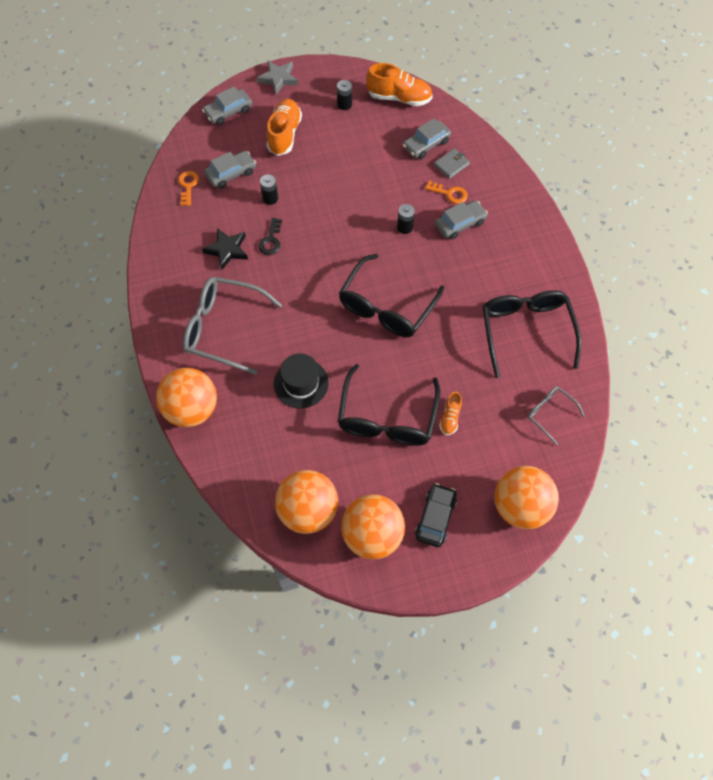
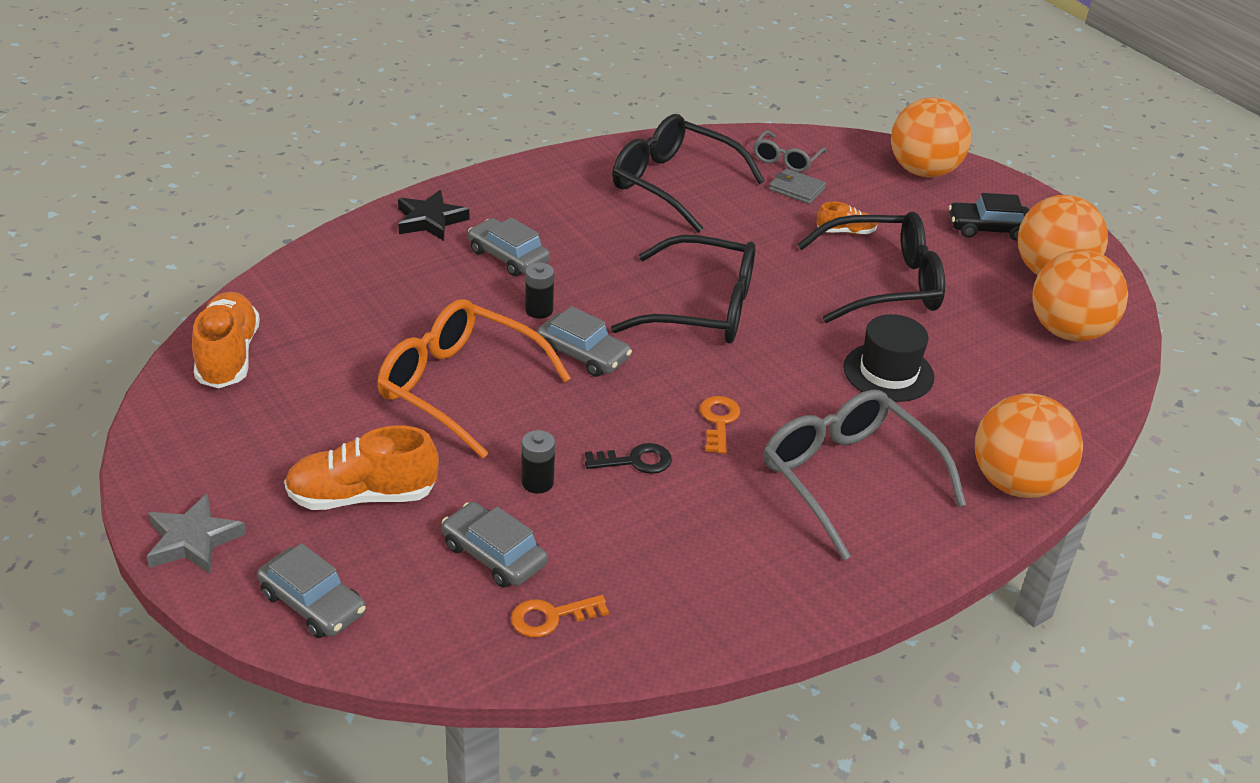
camera: 110 degrees left, 25 degrees down
(224, 329) = (849, 479): grey glasses -> grey glasses turned 150 degrees clockwise
(227, 250) = (684, 515): black star -> black star (430, 220)
(344, 104) = (259, 425): black battery -> none
(348, 182) = (460, 387): none -> orange glasses
(426, 144) = (343, 310): grey car -> grey car (583, 354)
(449, 193) = (449, 273): orange key -> orange key (718, 421)
(451, 165) = (384, 278): grey wallet -> grey wallet (796, 189)
(526, 332) = (675, 184): black glasses -> black glasses turned 60 degrees clockwise

